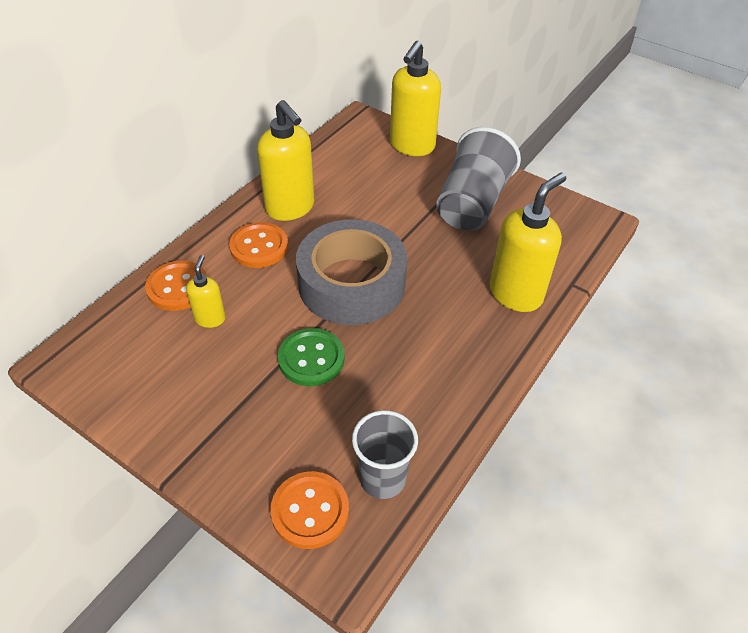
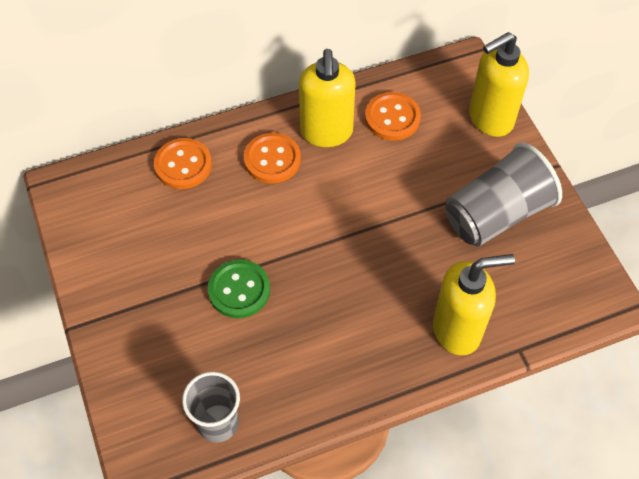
camera: 35 degrees right, 10 degrees up
(210, 318) = (188, 208): yellow soap dispenser -> none
(310, 511) = (150, 414): orange button -> orange button (392, 118)
(351, 283) = (322, 238): grey tape -> none

